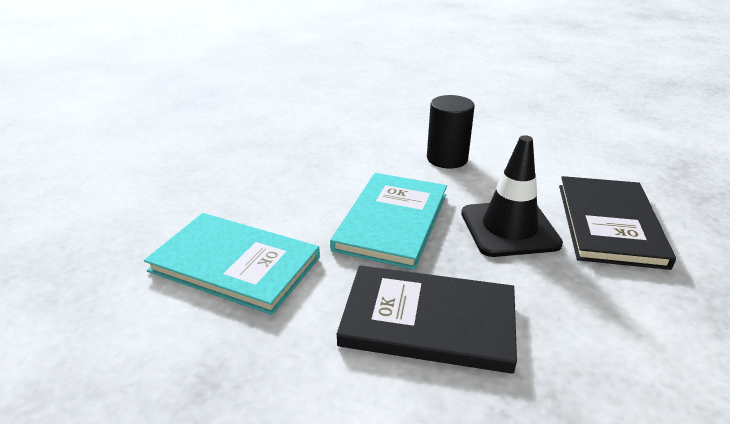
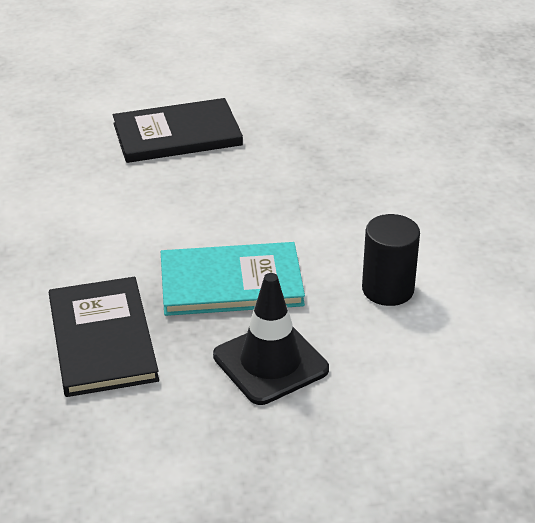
camera: 65 degrees right, 5 degrees up
(235, 264) = (113, 218): turquoise book -> none
(609, 224) = (332, 437): black book -> black book (177, 134)

